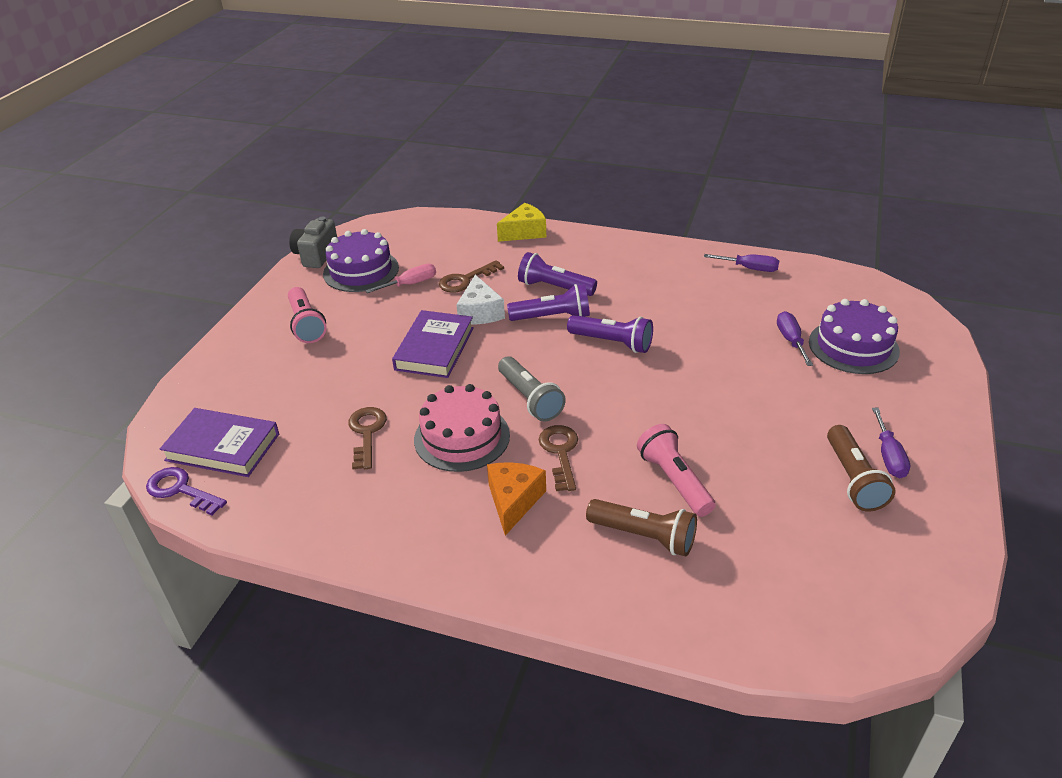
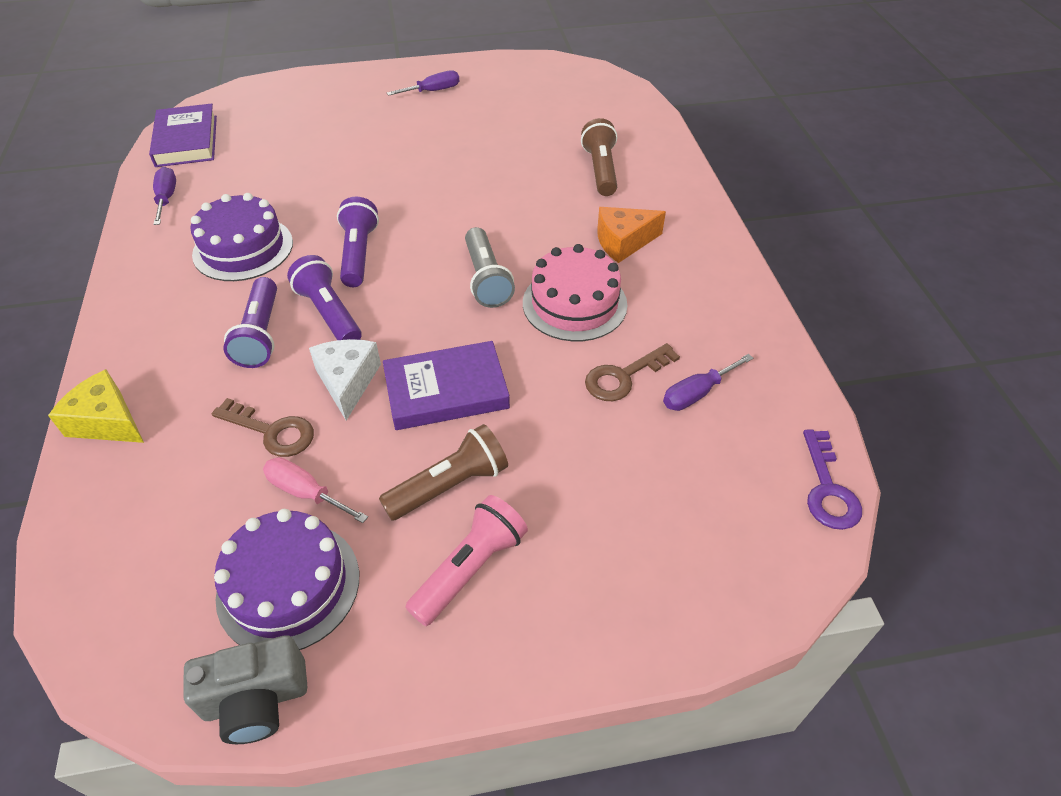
camera: 120 degrees left, 10 degrees up
(223, 447) = (745, 495): purple book -> purple book (186, 141)
(480, 312) = (347, 382): white cheese -> white cheese turned 60 degrees counterclockwise
(530, 399) = (486, 279): grey flashlight -> grey flashlight turned 135 degrees clockwise
(560, 452) = (546, 236): brown key -> none
(674, 480) = (532, 171): pink flashlight -> none
(791, 340) = (300, 152): purple screwdriver -> purple screwdriver (697, 393)
(853, 346) = (294, 121): purple cake -> purple cake (243, 248)
(853, 479) = (469, 100): brown flashlight -> brown flashlight (450, 485)

